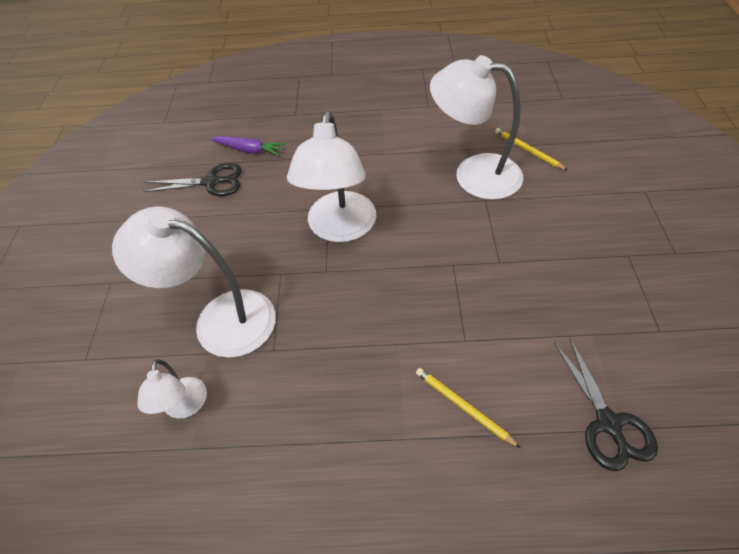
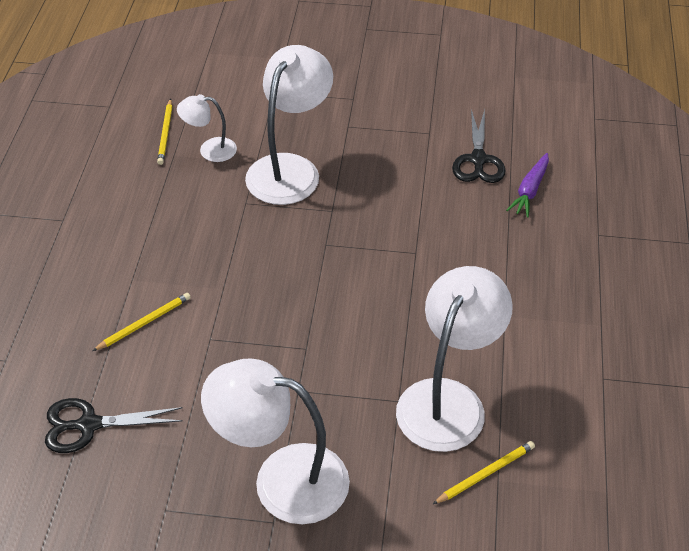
camera: 95 degrees right, 5 degrees down
(148, 470) = (165, 134): none -> yellow pencil
(340, 229) = (382, 260): white lamp -> white lamp (282, 479)

